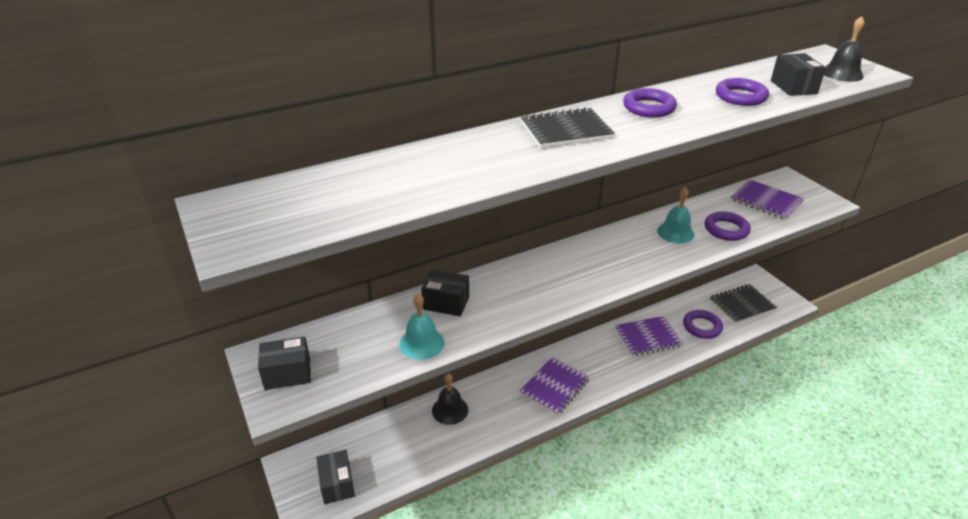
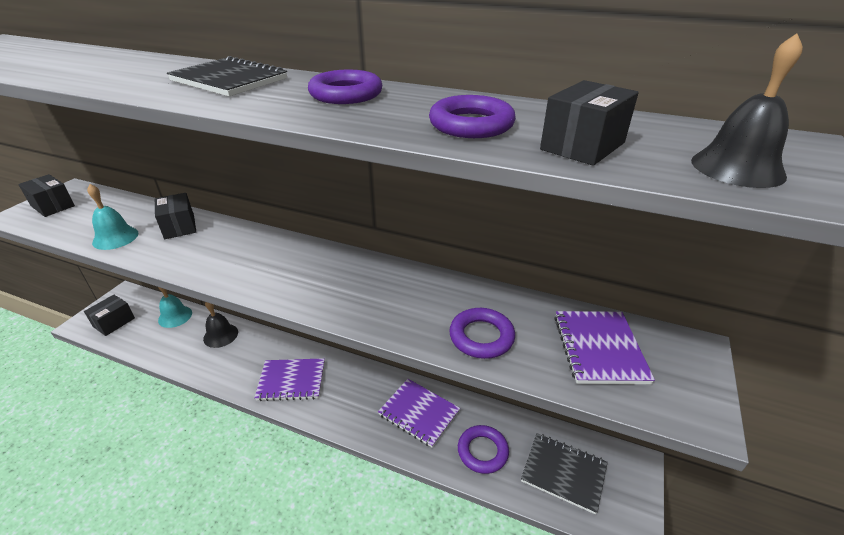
camera: 50 degrees right, 0 degrees up
(675, 232) = (426, 301): turquoise bell -> turquoise bell (175, 316)

